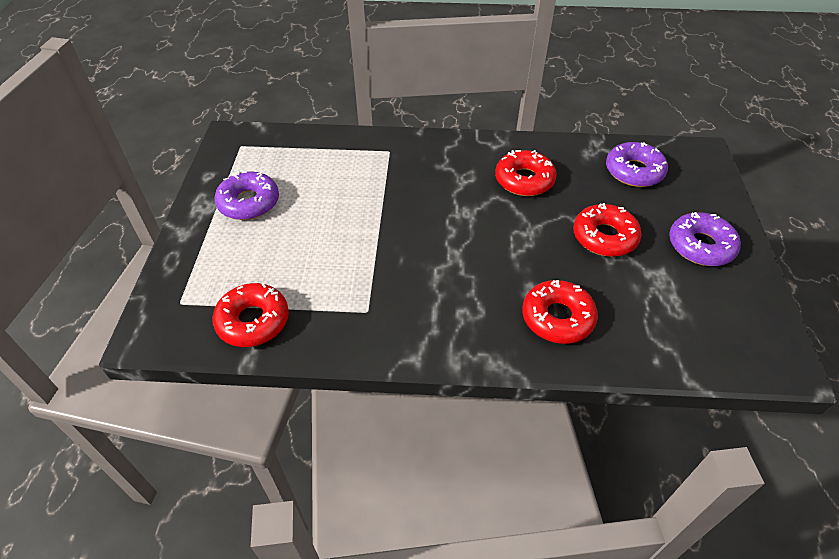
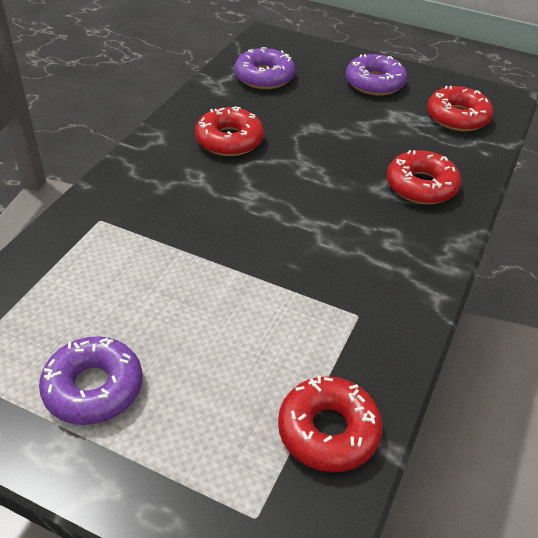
camera: 70 degrees left, 5 degrees down
(604, 237) = (337, 124): red donut -> red donut (457, 117)

